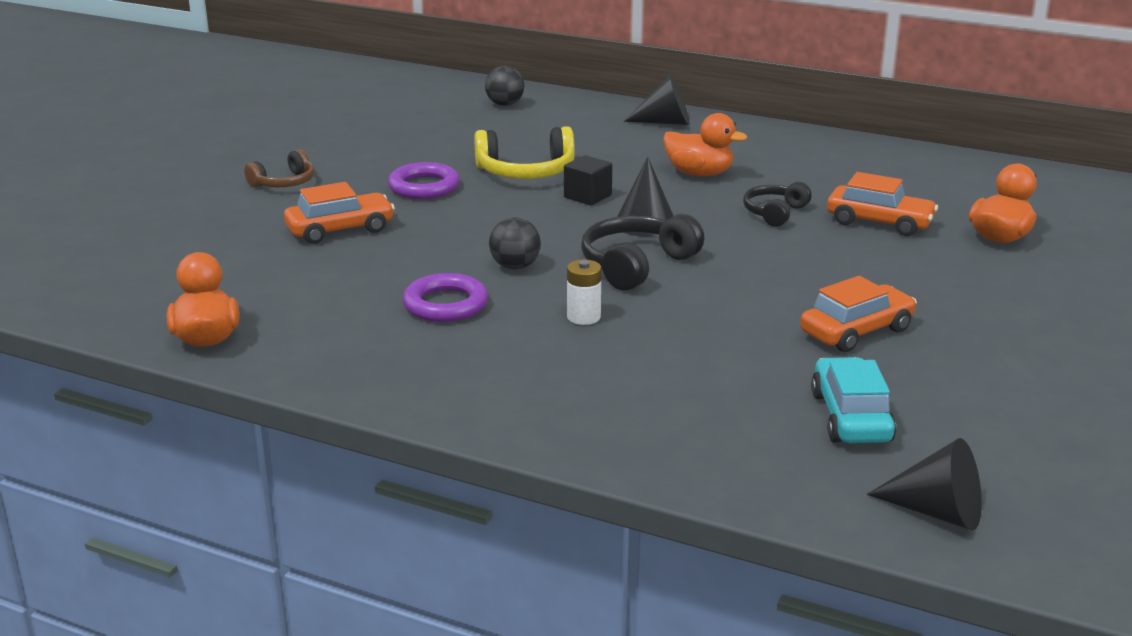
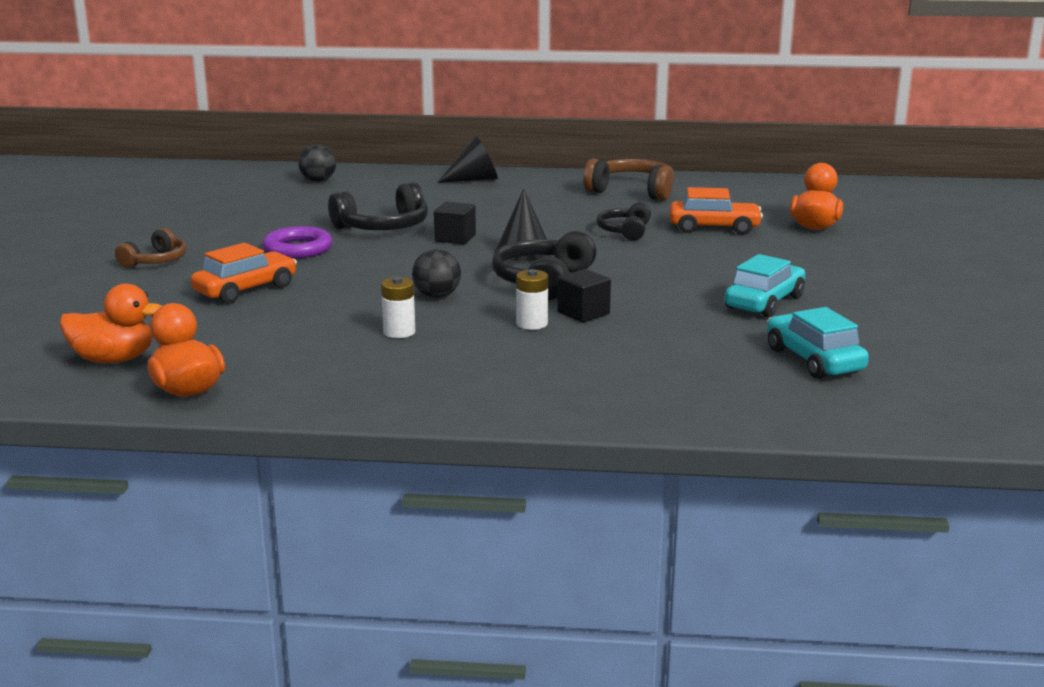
camera: 20 degrees left, 5 degrees down
(445, 305) = (399, 332): purple ring -> white battery
(526, 172) = (383, 227): yellow headphones -> black headphones
(647, 312) = (583, 313): none -> black cube
(699, 174) = (537, 212): orange duck -> orange duck (113, 360)
(825, 160) = (632, 191): none -> brown headphones
(856, 331) = (764, 302): orange car -> turquoise car
(937, 512) = (937, 412): black cone -> none

